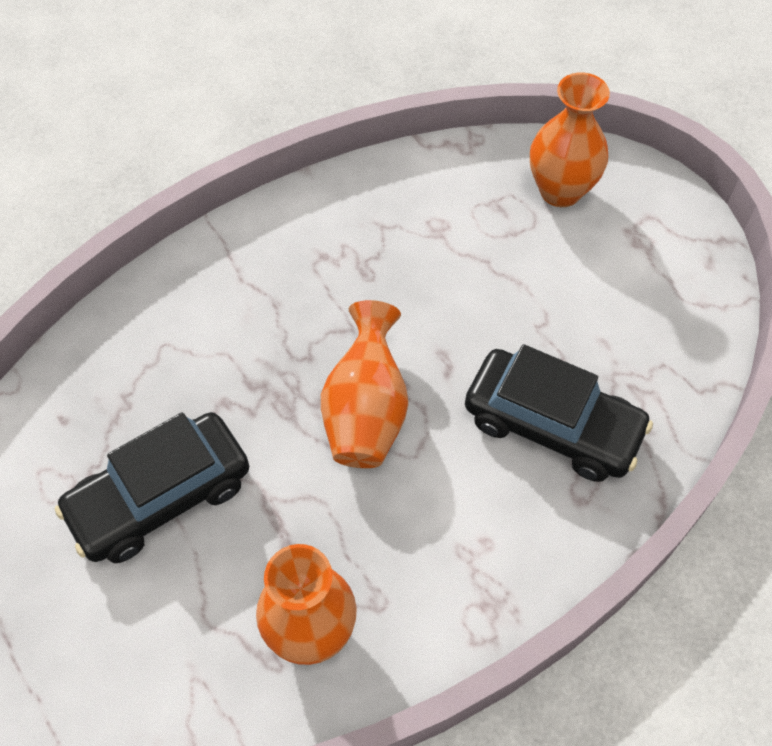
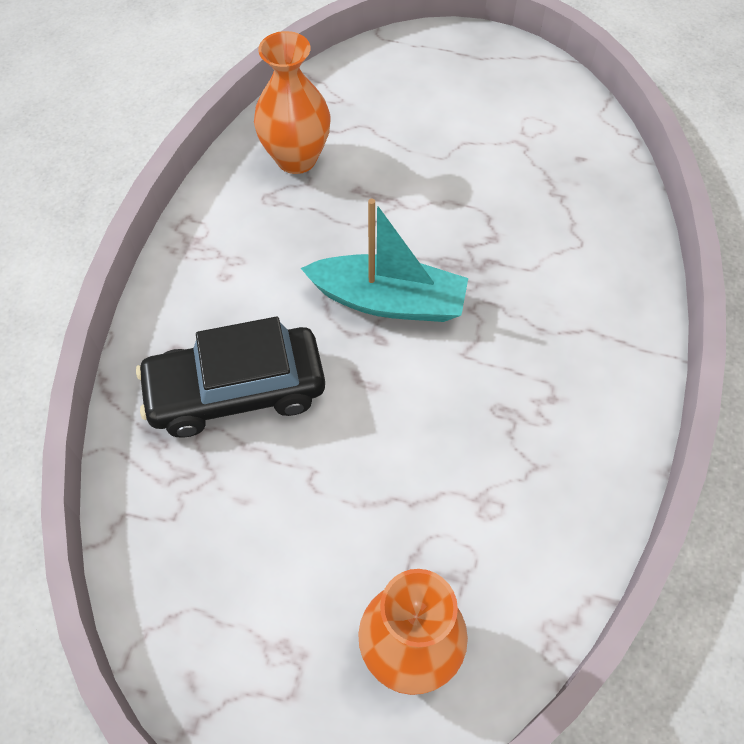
camera: 140 degrees right, 0 degrees up
(160, 497) = (465, 161): black car -> none
(366, 411) = (388, 301): orange vase -> turquoise boat

